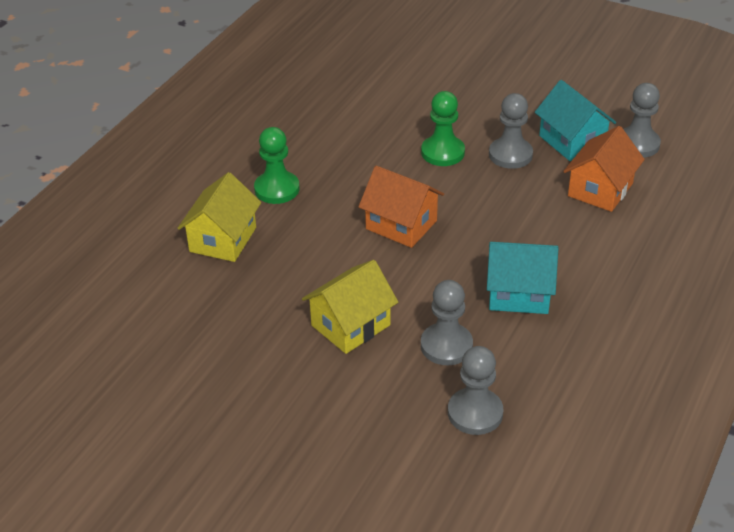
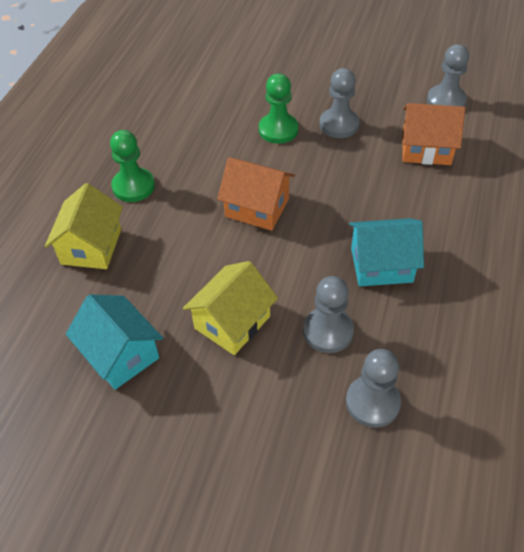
camera: 10 degrees left, 10 degrees up
(572, 141) = (389, 105): turquoise house -> turquoise house (120, 354)
(600, 190) = (426, 149): orange house -> orange house turned 75 degrees clockwise

